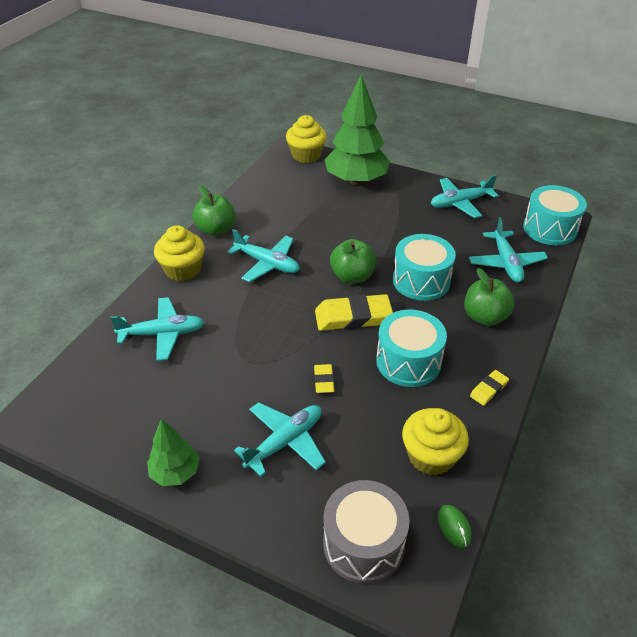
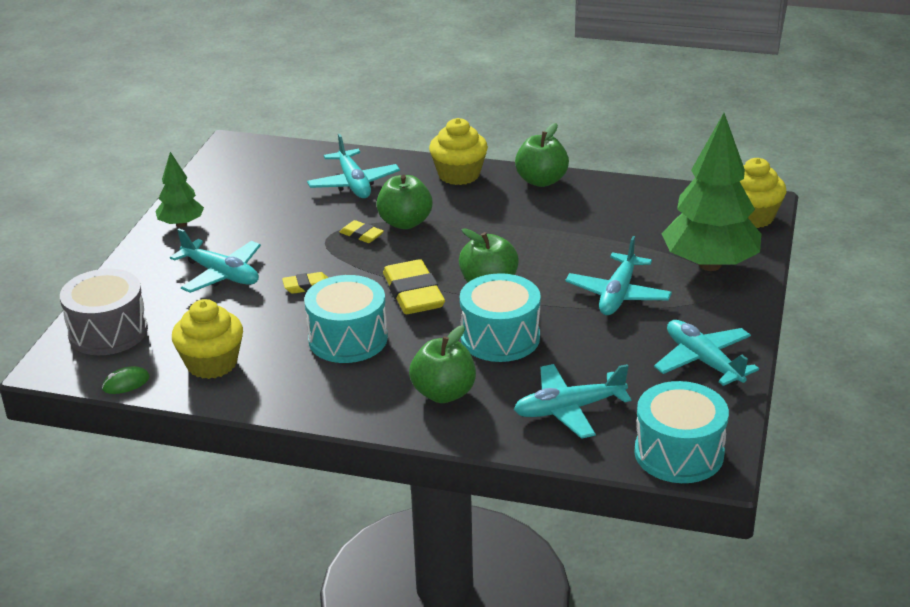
camera: 80 degrees right, 10 degrees down
(245, 309) = (405, 222): none -> green apple
(267, 263) = (491, 224): turquoise plane -> turquoise plane (618, 294)
(488, 390) = (314, 400): yellow eraser -> yellow eraser (361, 235)

